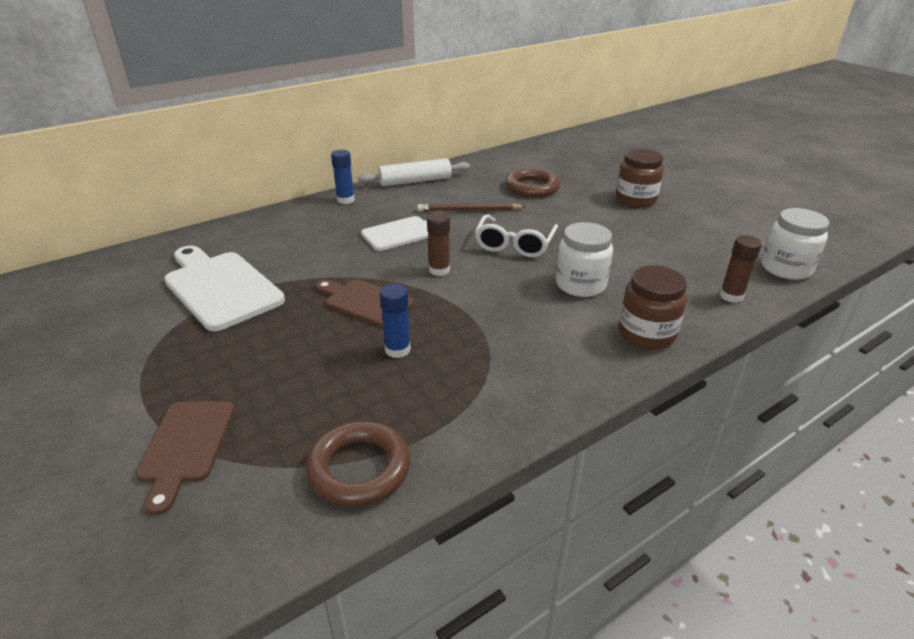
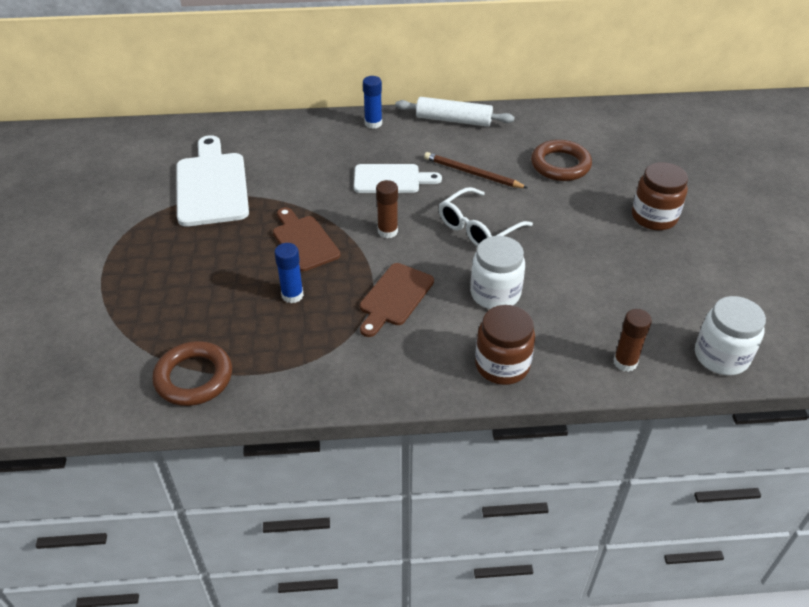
camera: 30 degrees right, 10 degrees up
(186, 446) = (107, 312): brown cutting board -> brown cutting board (394, 297)

